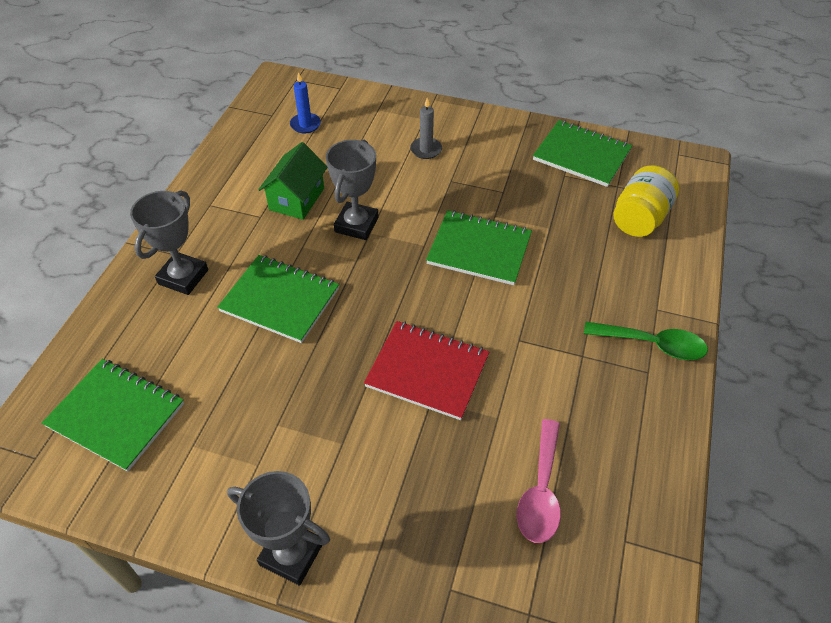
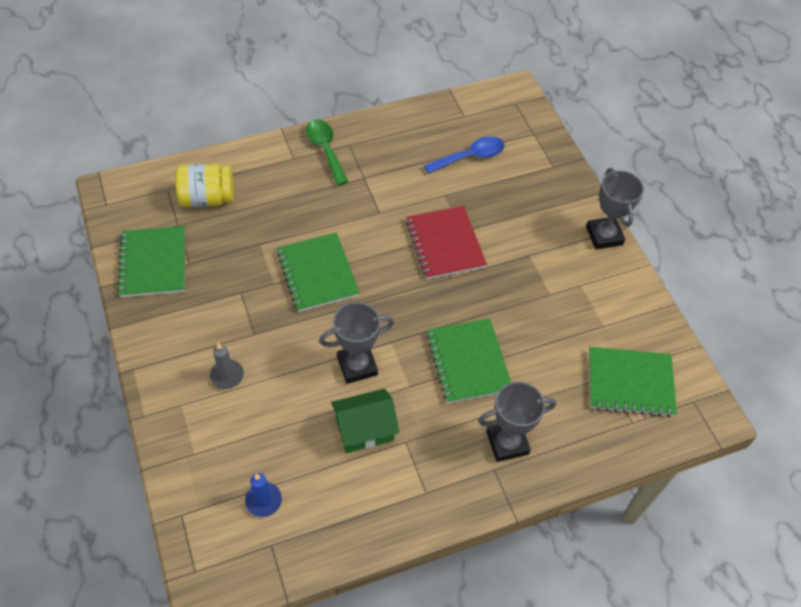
camera: 130 degrees left, 5 degrees up
(116, 415) = (630, 383): green notebook -> green notebook turned 75 degrees counterclockwise
(540, 491) = (470, 157): pink spoon -> blue spoon

